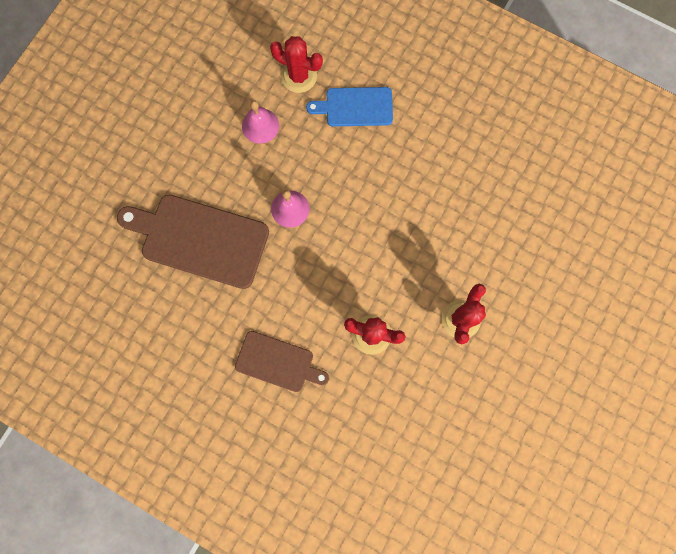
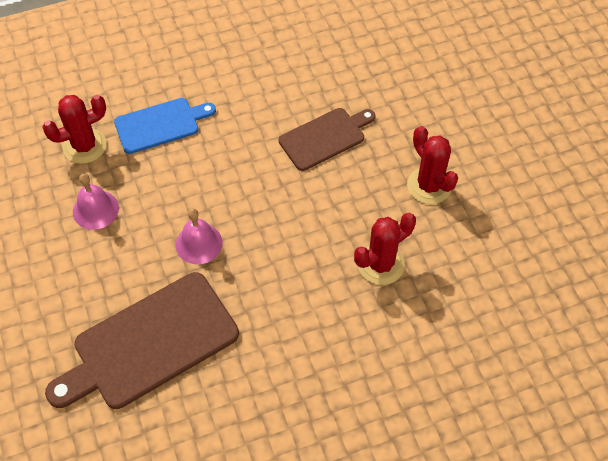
camera: 50 degrees left, 20 degrees down
(278, 362) = (336, 364): brown cutting board -> brown cutting board (325, 137)
(355, 107) = (160, 125): blue cutting board -> blue cutting board turned 150 degrees counterclockwise

